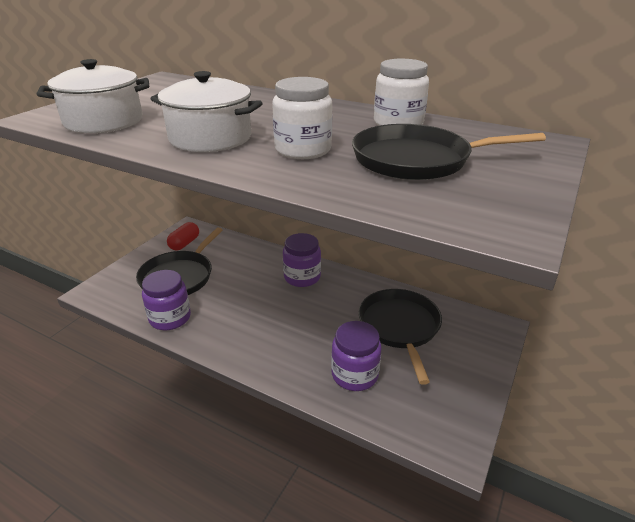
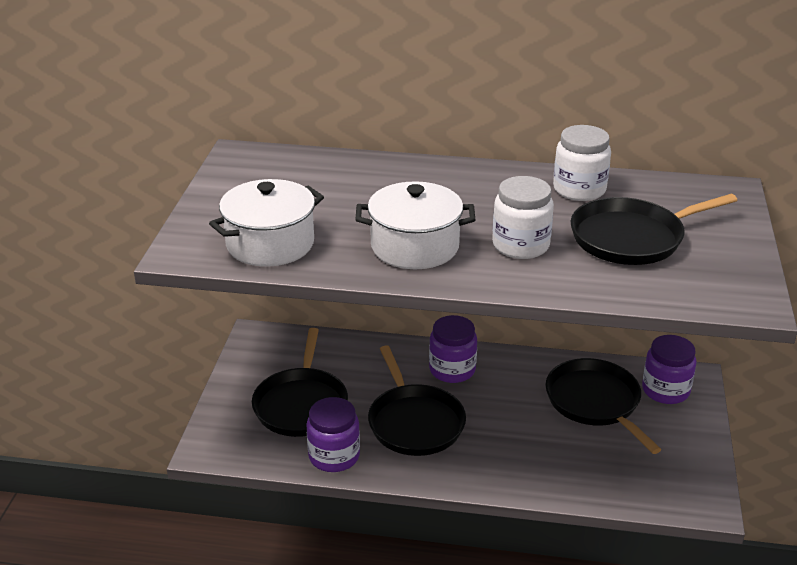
camera: 20 degrees left, 0 degrees up
(184, 243) = (270, 359): red capsule -> none
(246, 308) = (414, 422): none -> black pan
(354, 374) = (578, 463): purple jar -> purple jar (665, 390)

